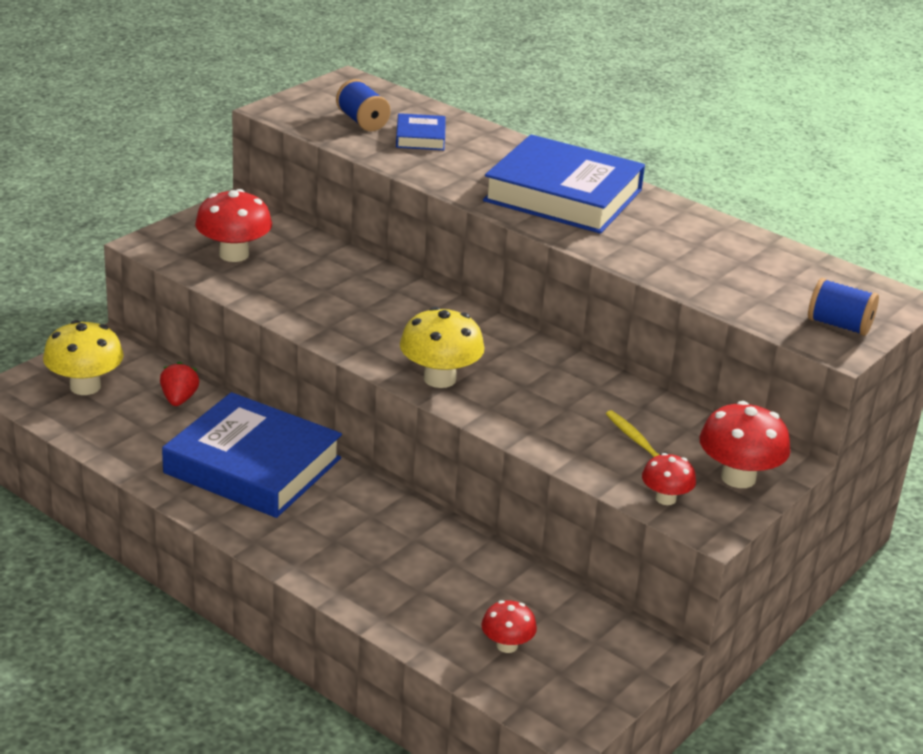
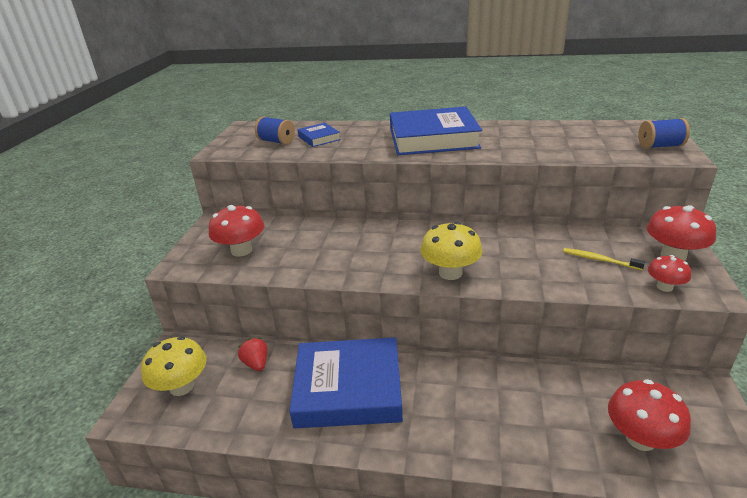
camera: 25 degrees left, 0 degrees up
(507, 645) = (640, 438): red mushroom -> red mushroom, size x1.70

